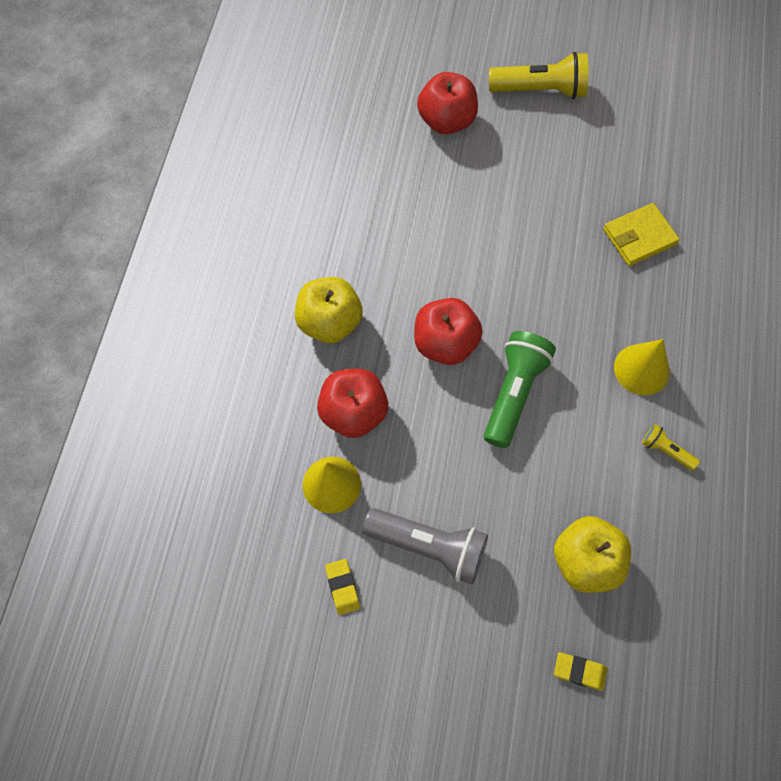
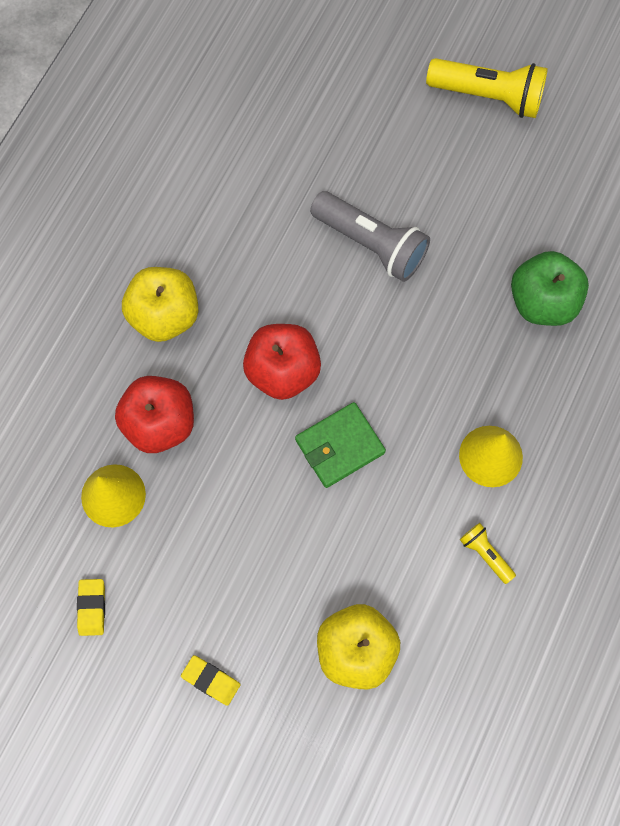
camera: 15 degrees right, 5 degrees up
(428, 546) = (194, 589): grey flashlight -> grey flashlight (371, 244)
(446, 121) = (367, 109): red apple -> none
(513, 393) = (340, 446): green flashlight -> green wallet
(579, 671) = (310, 763): yellow eraser -> yellow eraser (211, 680)
(639, 237) = (542, 302): yellow wallet -> green apple

